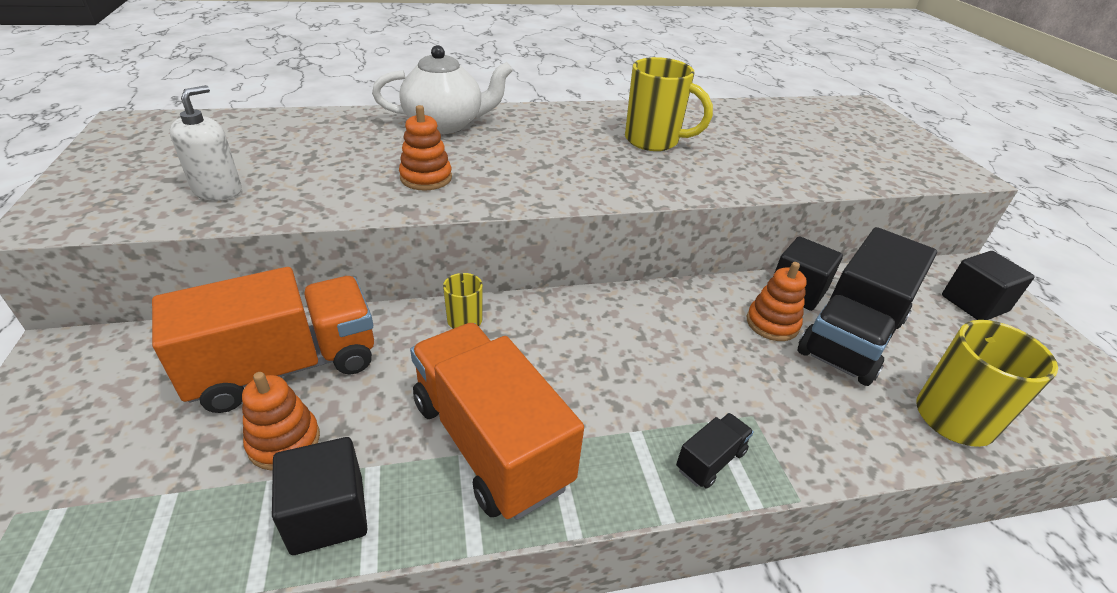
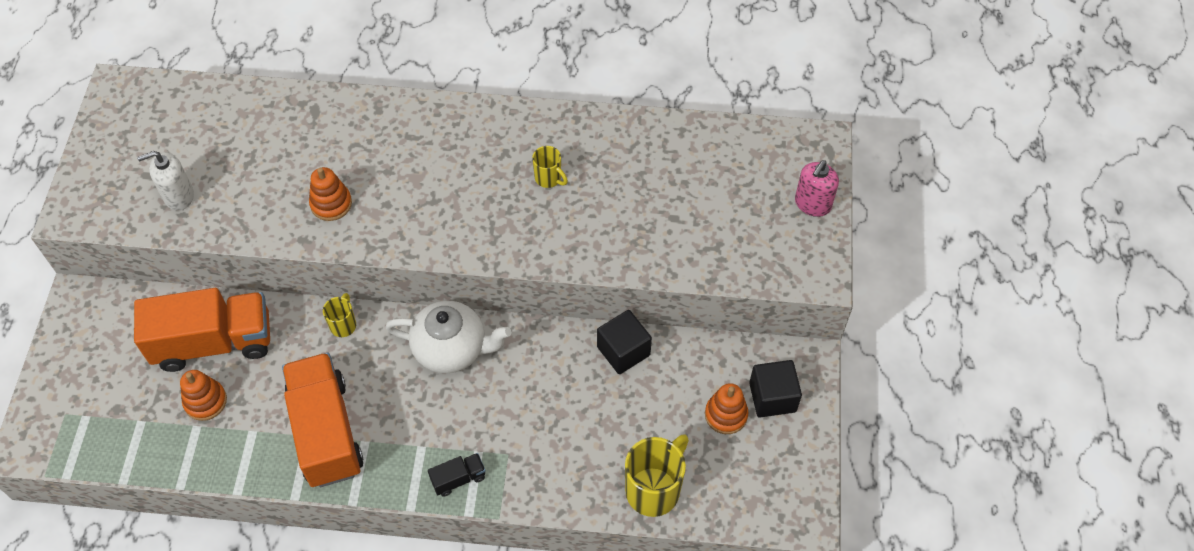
camera: 20 degrees right, 20 degrees up
(218, 191) = (178, 196): white soap dispenser -> white soap dispenser turned 150 degrees counterclockwise
(327, 514) = (222, 455): black cube -> none
(445, 124) = (371, 124): white teapot -> white teapot (451, 349)
(654, 141) = (549, 178): yellow mug -> yellow mug, size x0.53
(772, 323) = (577, 379): orange stacking toy -> orange stacking toy (726, 415)
(851, 336) = (633, 406): black truck -> none
(901, 135) = (812, 204): none -> pink soap dispenser

